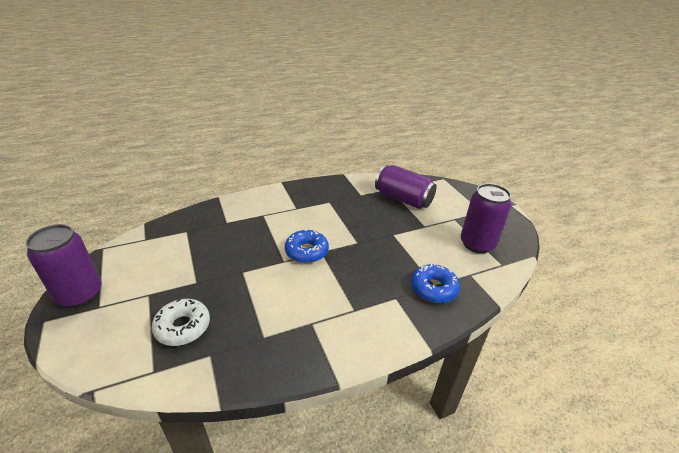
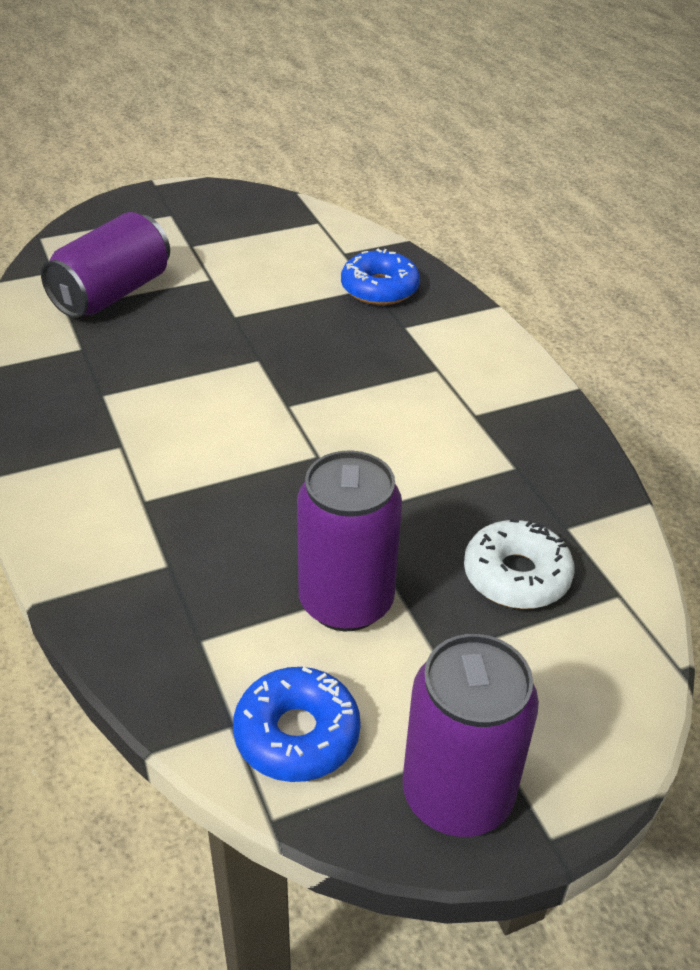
camera: 90 degrees left, 5 degrees up
(306, 251) = (287, 424): blue donut -> blue donut (297, 734)
(477, 244) = (267, 234): purple can -> purple can (346, 602)

